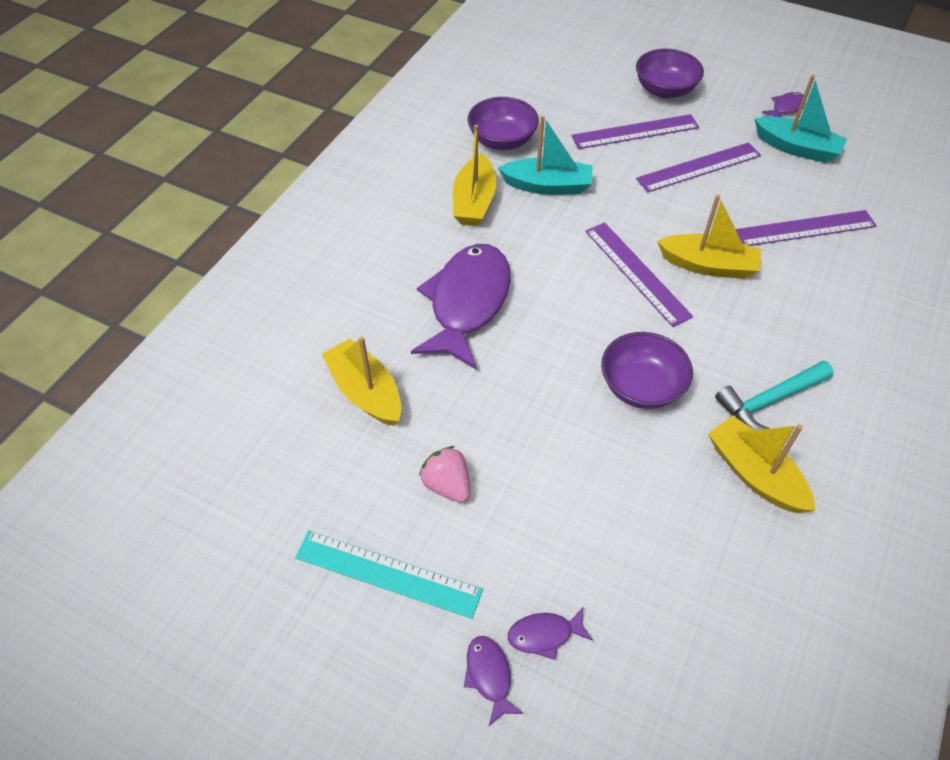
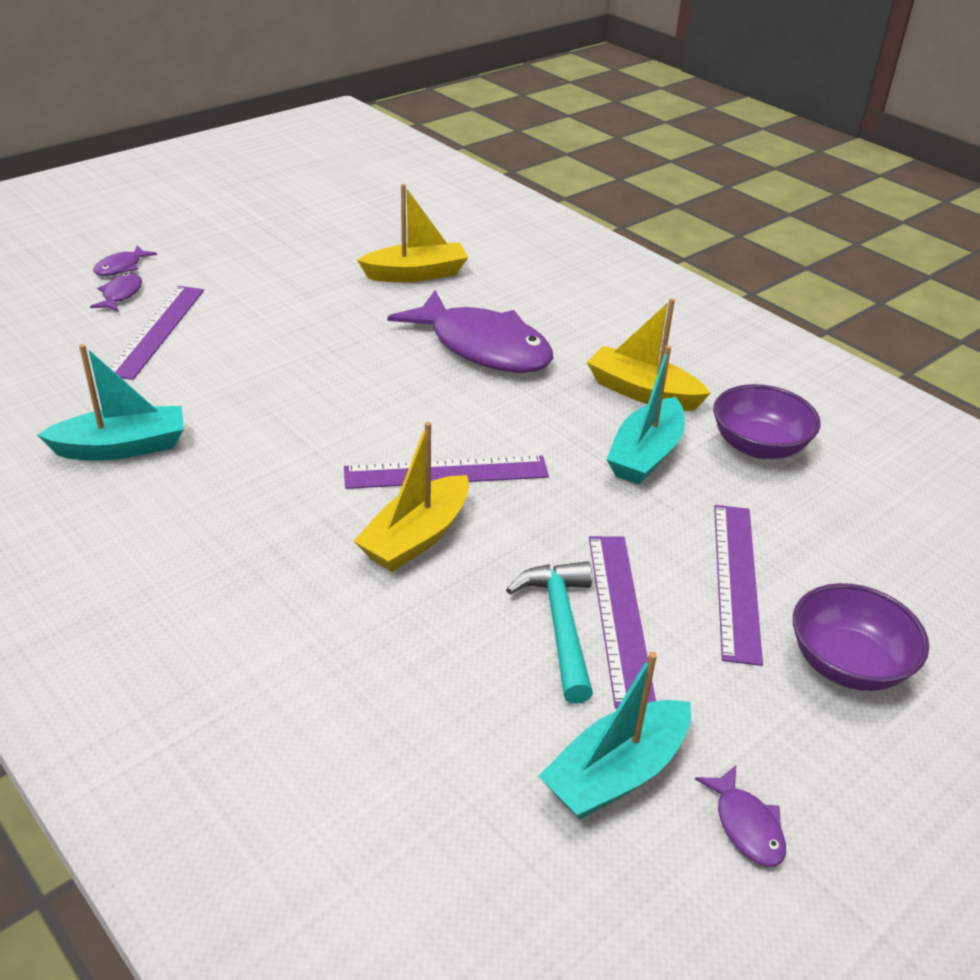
camera: 110 degrees right, 15 degrees down
(388, 573) = (240, 249): turquoise ruler -> none
(447, 485) = (287, 288): pink strawberry -> none
(489, 676) = (121, 267): purple fish -> purple fish turned 120 degrees clockwise
(641, 386) = (287, 416): purple bowl -> none
(755, 474) = (122, 447): yellow boat -> turquoise boat
(770, 401) = (186, 496): turquoise hammer -> turquoise hammer (560, 626)
(805, 228) = (418, 674): purple ruler -> purple ruler (157, 331)

